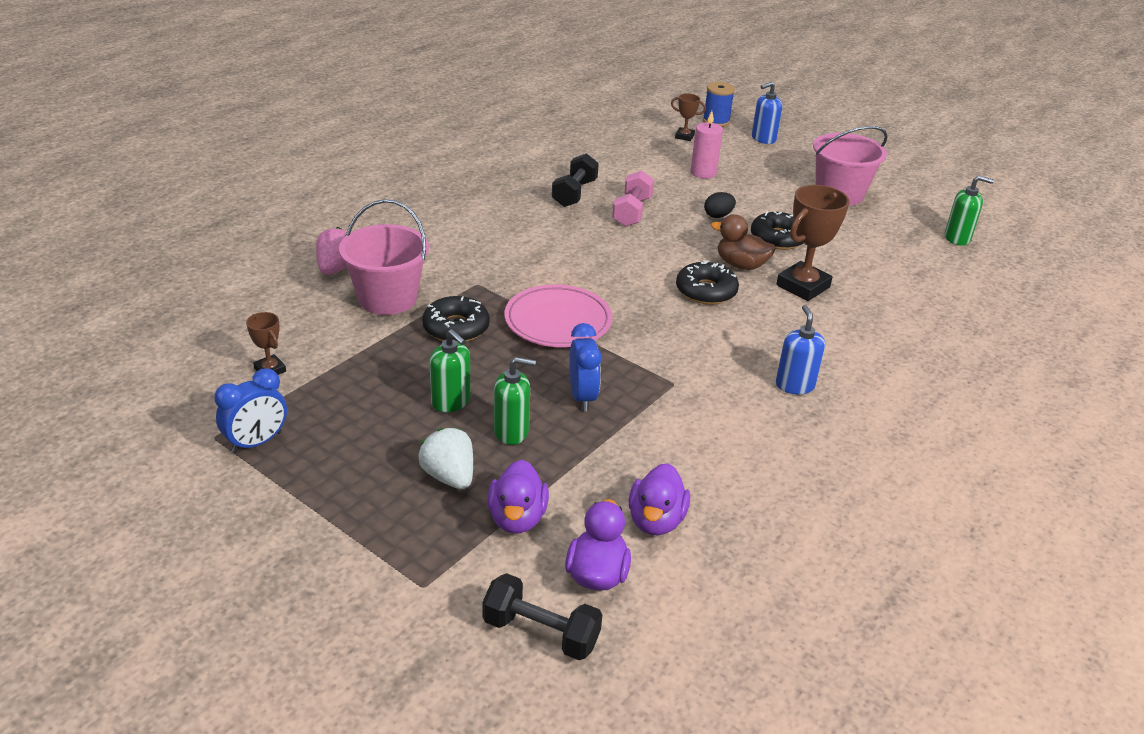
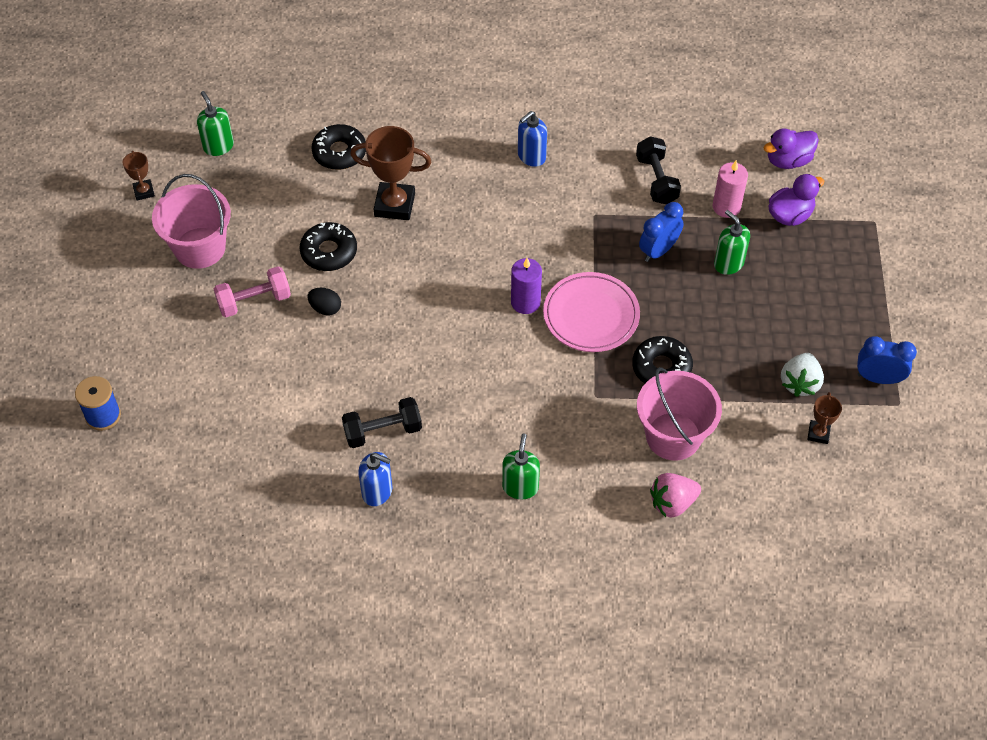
camera: 125 degrees left, 20 degrees up
(449, 476) = (795, 266): white strawberry -> white strawberry (800, 383)
(451, 402) = (736, 312): green soap dispenser -> green soap dispenser (520, 487)
(541, 633) = (846, 160): black dumbbell -> black dumbbell (656, 180)
(614, 297) = (525, 302): none -> purple candle
(632, 212) = (377, 369): pink dumbbell -> pink dumbbell (254, 301)
(656, 520) = (725, 158): purple duck -> none
(684, 136) = (169, 420): brown trophy -> brown trophy (144, 191)
(703, 173) = (245, 362): pink candle -> pink candle (726, 207)
(706, 291) = (460, 255): black donut -> black donut (339, 152)
(741, 265) = (398, 254): brown duck -> none
(763, 139) = (117, 356): blue soap dispenser -> blue soap dispenser (377, 491)

